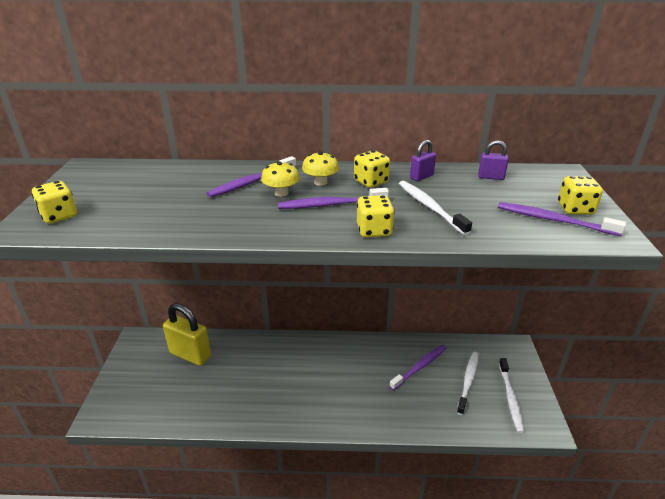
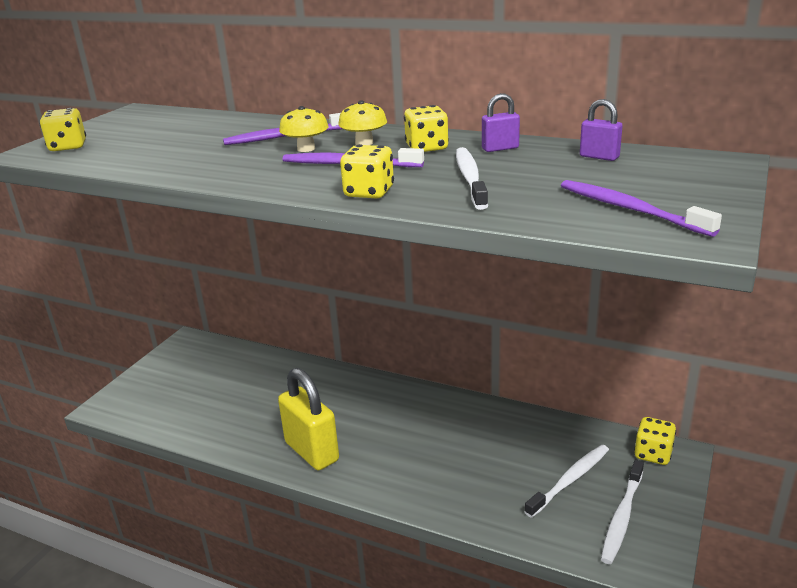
camera: 25 degrees right, 5 degrees down
(190, 354) = (234, 368): yellow padlock -> yellow padlock (312, 451)
(420, 367) = (511, 446): purple toothbrush -> none
(575, 209) = (682, 201): yellow dice -> yellow dice (653, 454)

